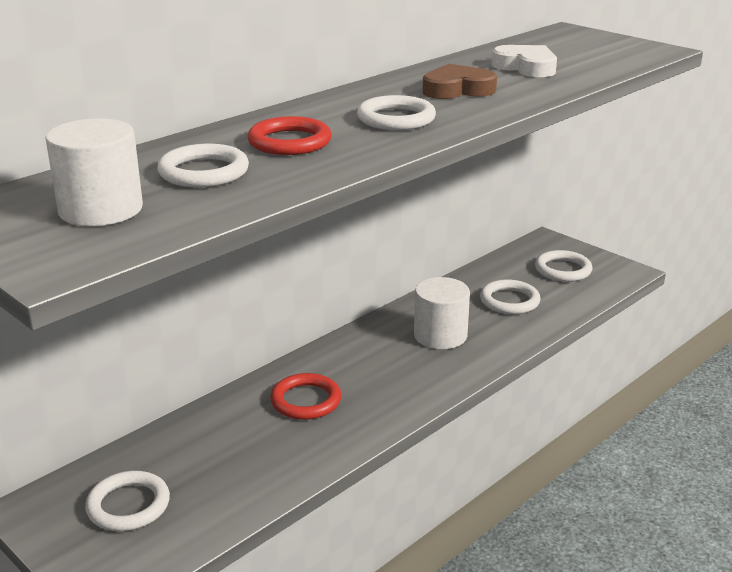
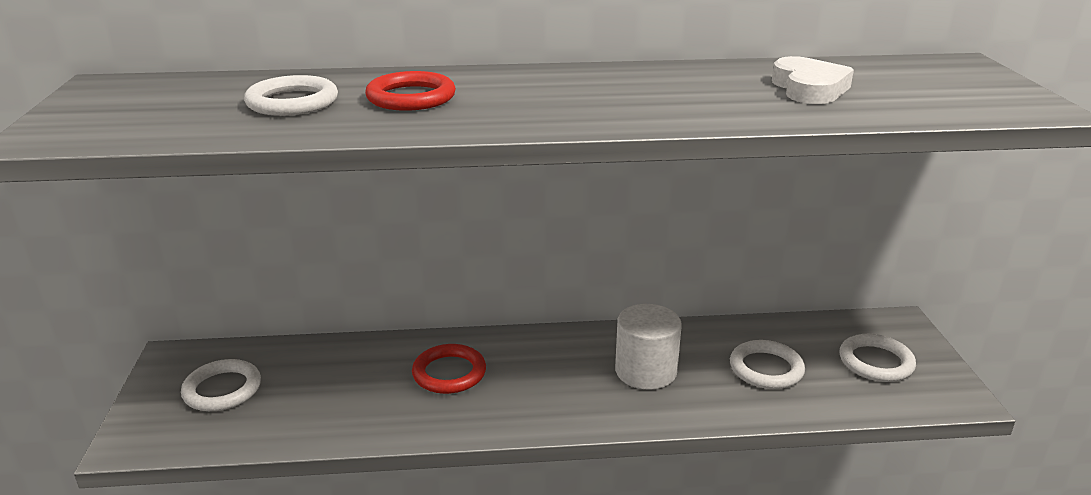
camera: 40 degrees right, 0 degrees up
(101, 209) = (164, 108): white cylinder -> none
(396, 119) = (548, 103): white ring -> none
(457, 90) = (675, 92): brown heart -> none

